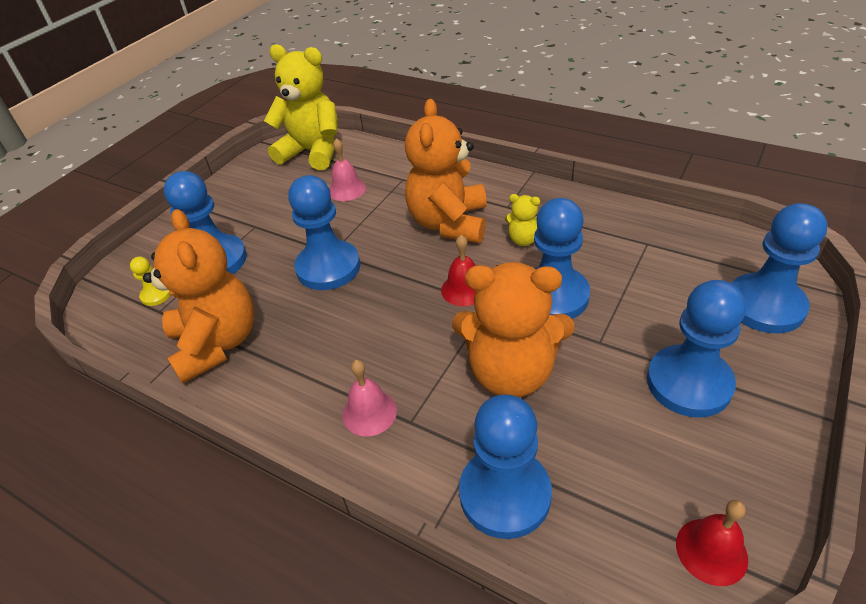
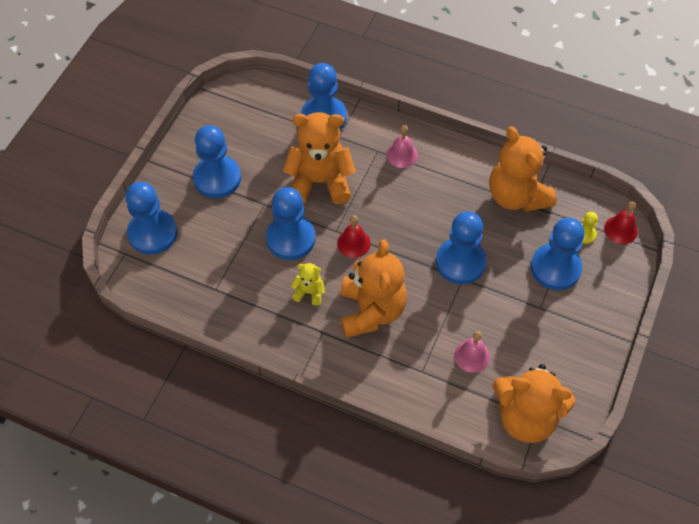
camera: 170 degrees right, 15 degrees up
(312, 152) = (526, 417): yellow teddy bear -> orange teddy bear
(711, 551) = (230, 100): red bell -> red bell (621, 229)

